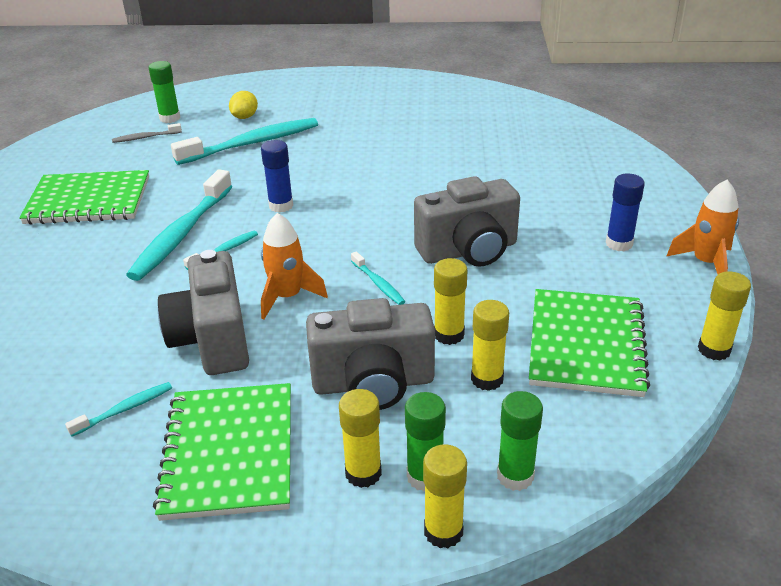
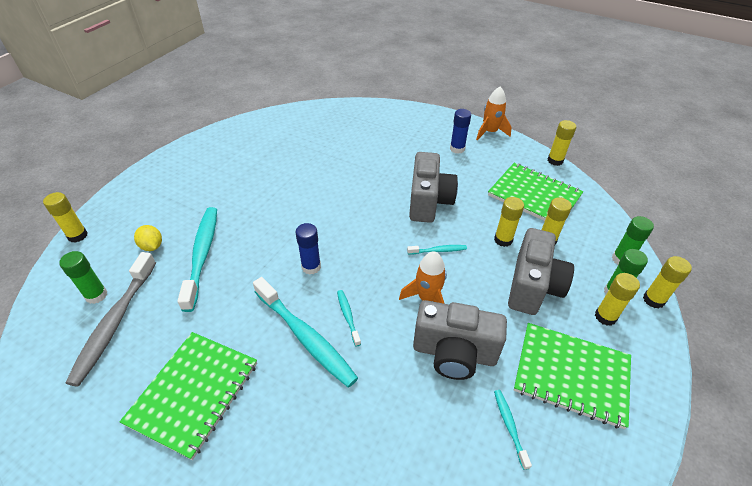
camera: 65 degrees left, 10 degrees up
(145, 137) = (115, 322): grey toothbrush -> grey toothbrush, size x2.17
(232, 83) = (77, 235): none -> yellow glue stick

